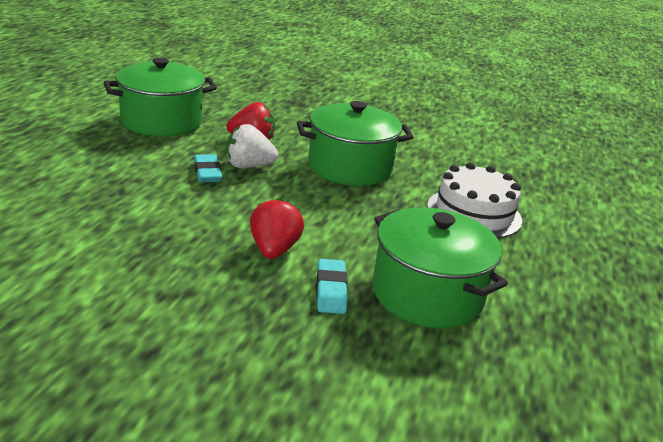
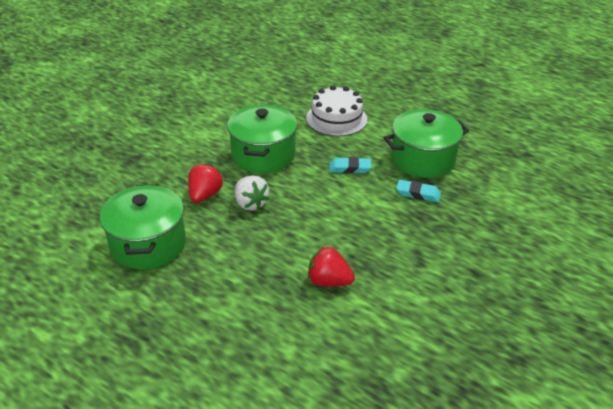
camera: 70 degrees left, 10 degrees up
(207, 173) = (257, 226): turquoise eraser -> turquoise eraser (350, 168)
(248, 166) = (250, 203): white strawberry -> white strawberry turned 45 degrees counterclockwise
(274, 250) = (372, 209): red strawberry -> red strawberry (329, 281)

